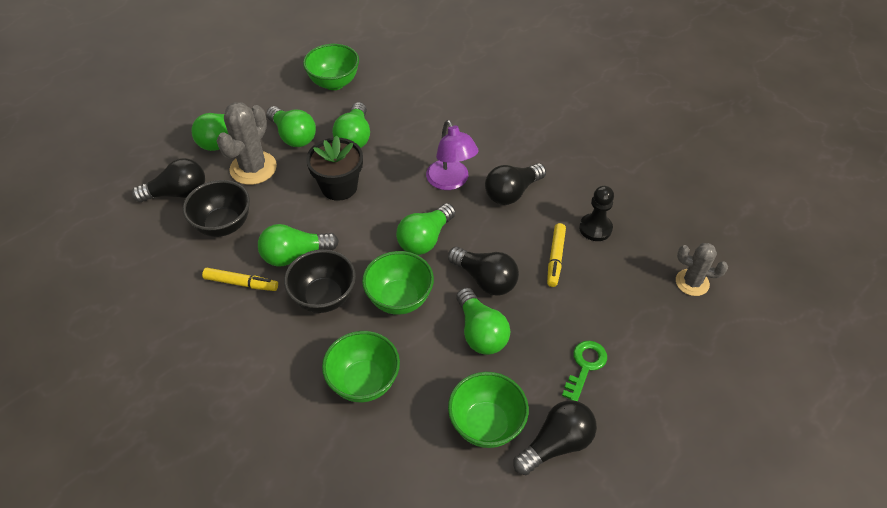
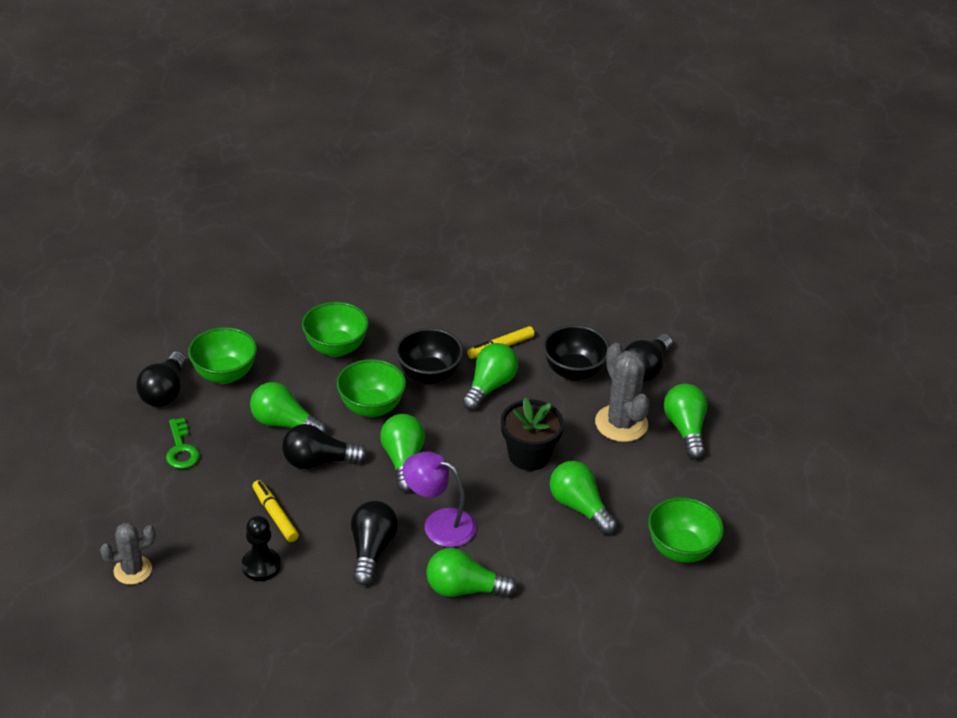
camera: 135 degrees right, 10 degrees down
(293, 136) = (633, 471): green light bulb -> green light bulb (464, 589)

